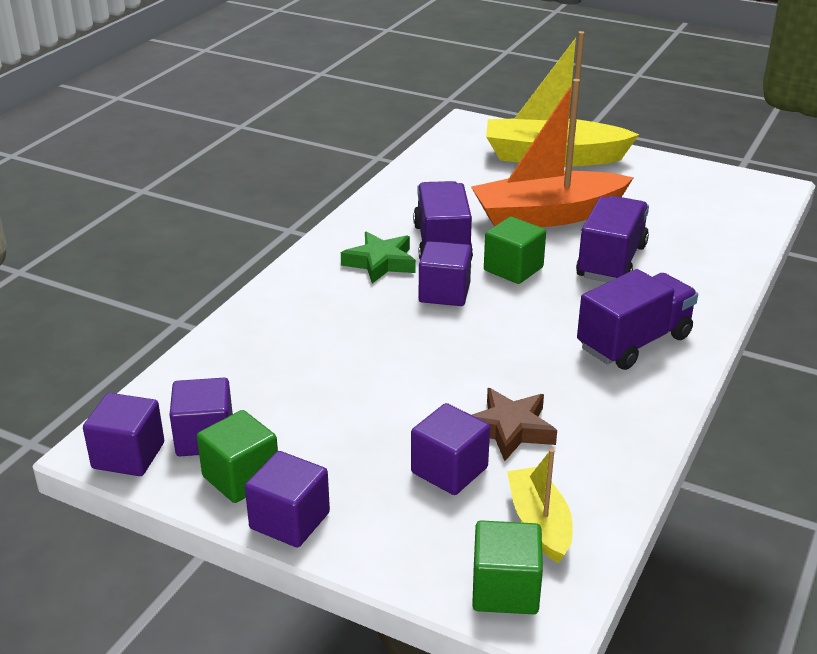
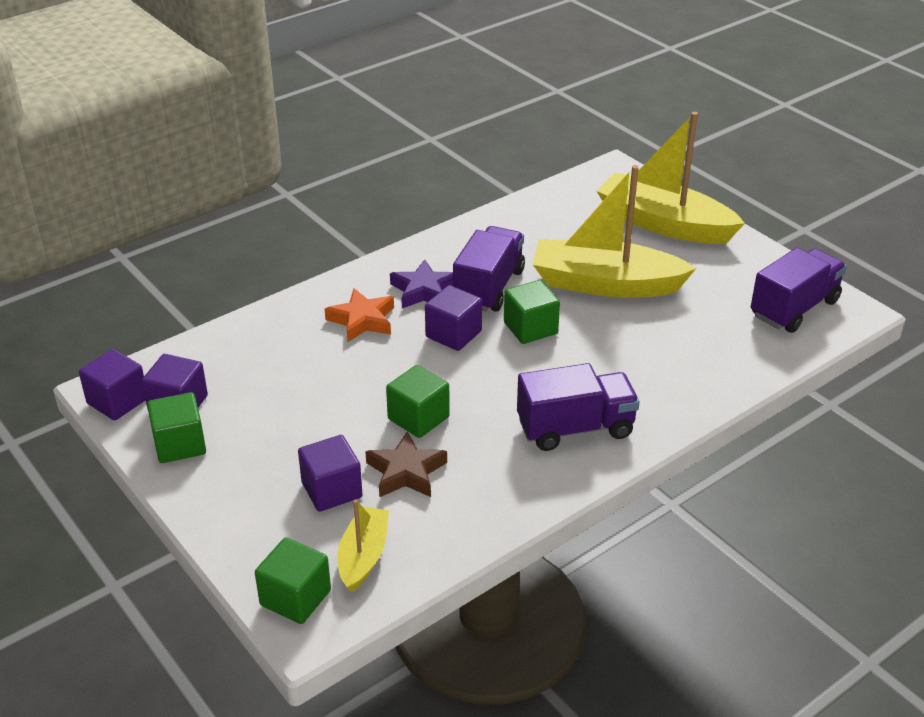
camera: 25 degrees right, 5 degrees up
(289, 520) = (188, 490): purple cube -> none
(341, 304) = (362, 320): none -> orange star
(380, 262) = (424, 290): green star -> purple star
(477, 376) = (418, 418): none -> green cube
(547, 216) = (606, 284): orange boat -> yellow boat
(611, 261) = (624, 345): purple truck -> purple truck (794, 308)

